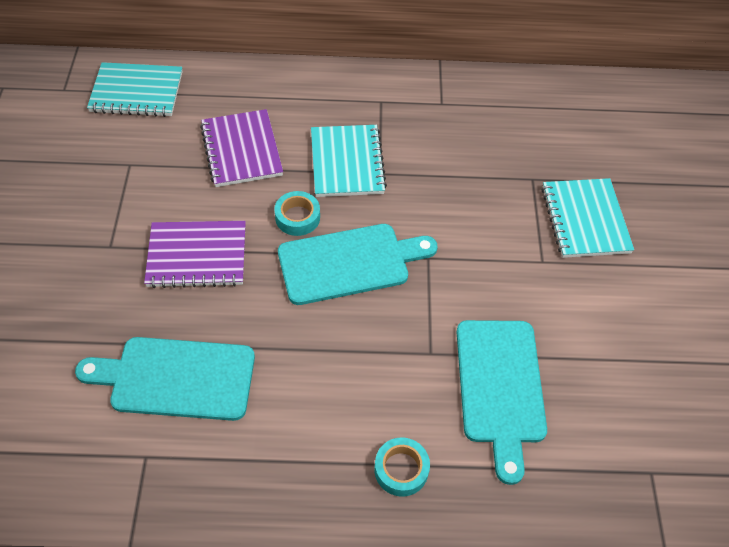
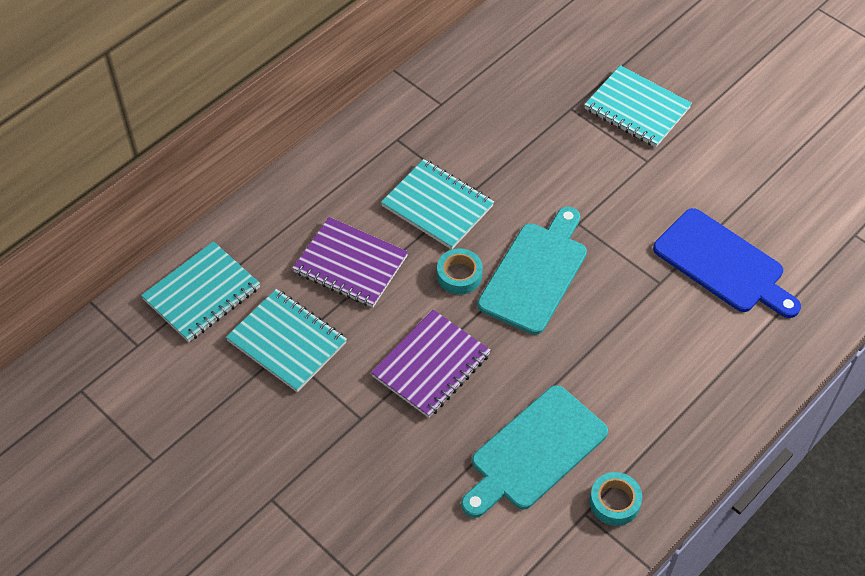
camera: 45 degrees left, 0 degrees up
(139, 161) = (287, 342): none -> turquoise notebook
(401, 469) = (733, 366): turquoise tape -> turquoise tape (614, 502)
(500, 387) = (723, 264): turquoise cutting board -> blue cutting board

